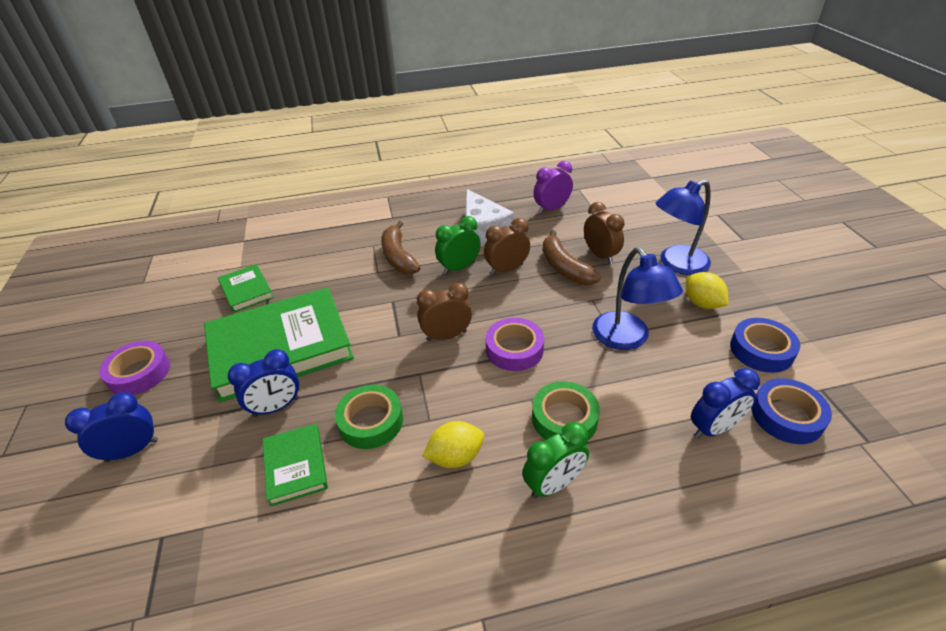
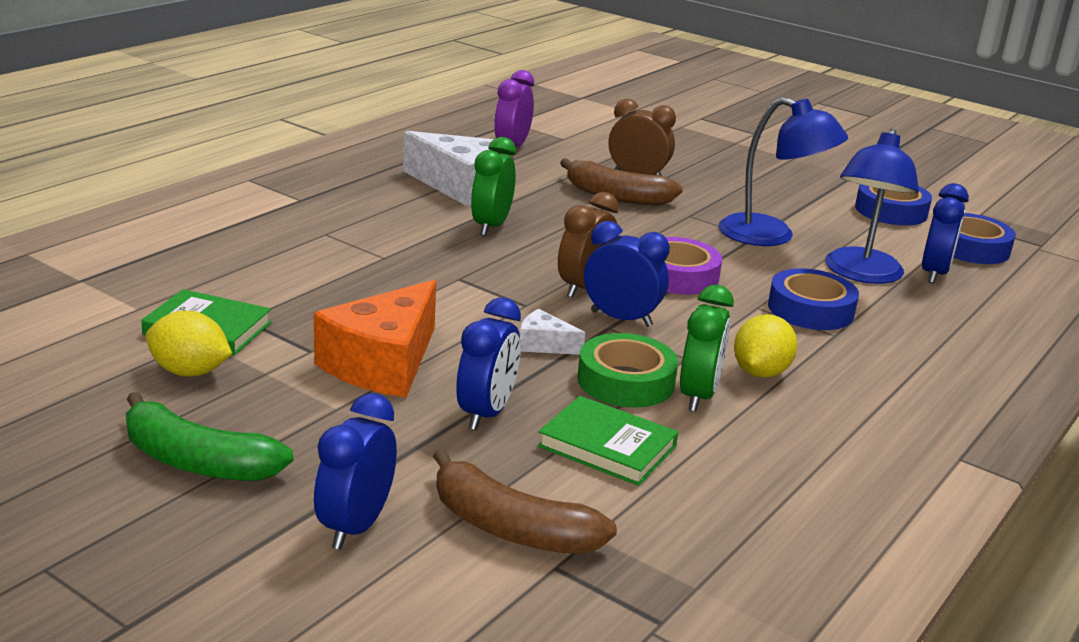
camera: 45 degrees left, 15 degrees down
(139, 373) = (198, 461): purple tape -> green banana
(280, 347) = (383, 364): green book -> orange cheese
(368, 371) = (544, 345): none -> white cheese
(398, 257) = (388, 236): brown banana -> brown banana (511, 528)
(434, 370) = (621, 318): none -> blue clock
(506, 269) = (552, 213): brown clock -> none
(553, 484) = (875, 355): green clock -> green clock (698, 395)
(564, 418) = (810, 309): green tape -> blue tape
(676, 264) = (724, 166): blue lamp -> blue lamp (861, 274)
(702, 303) = (794, 191): yellow lemon -> yellow lemon (190, 372)

